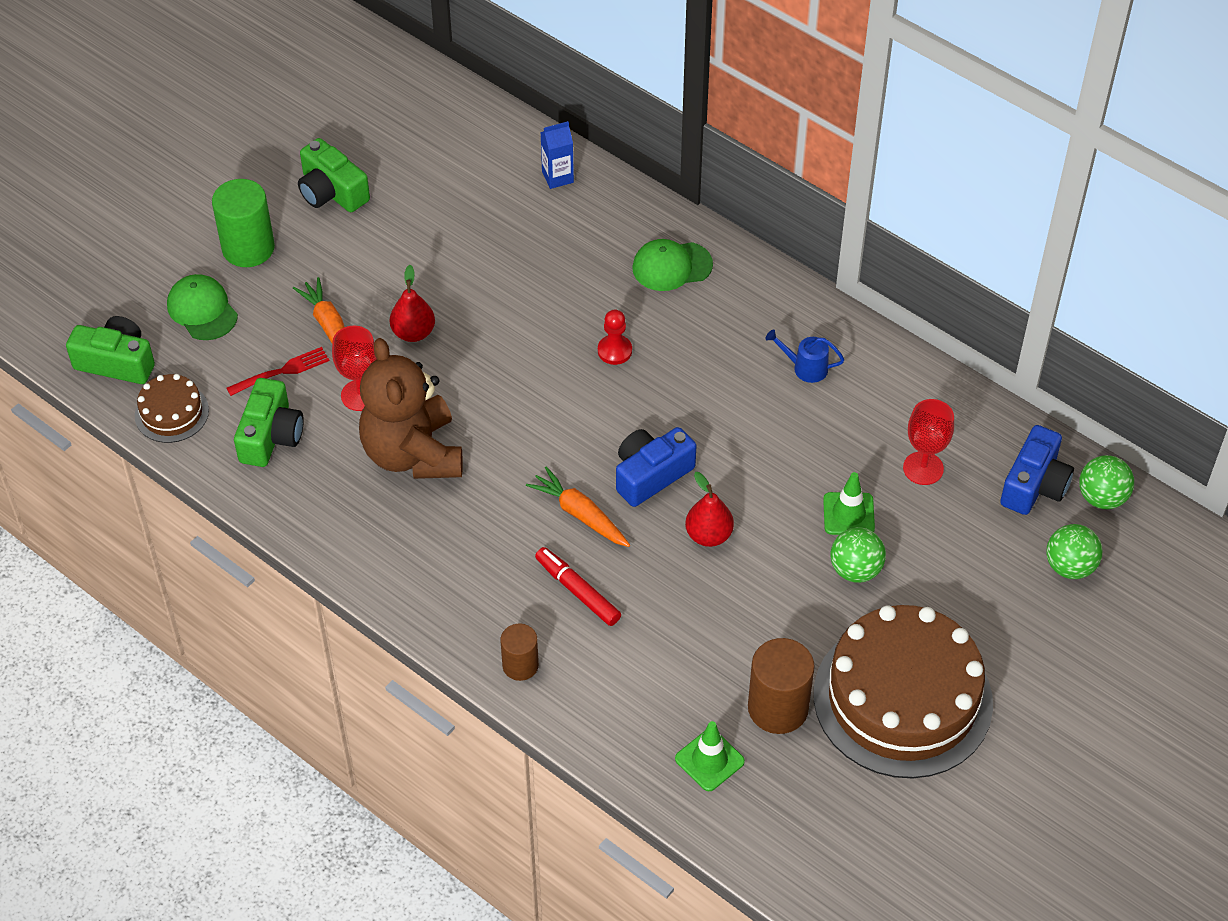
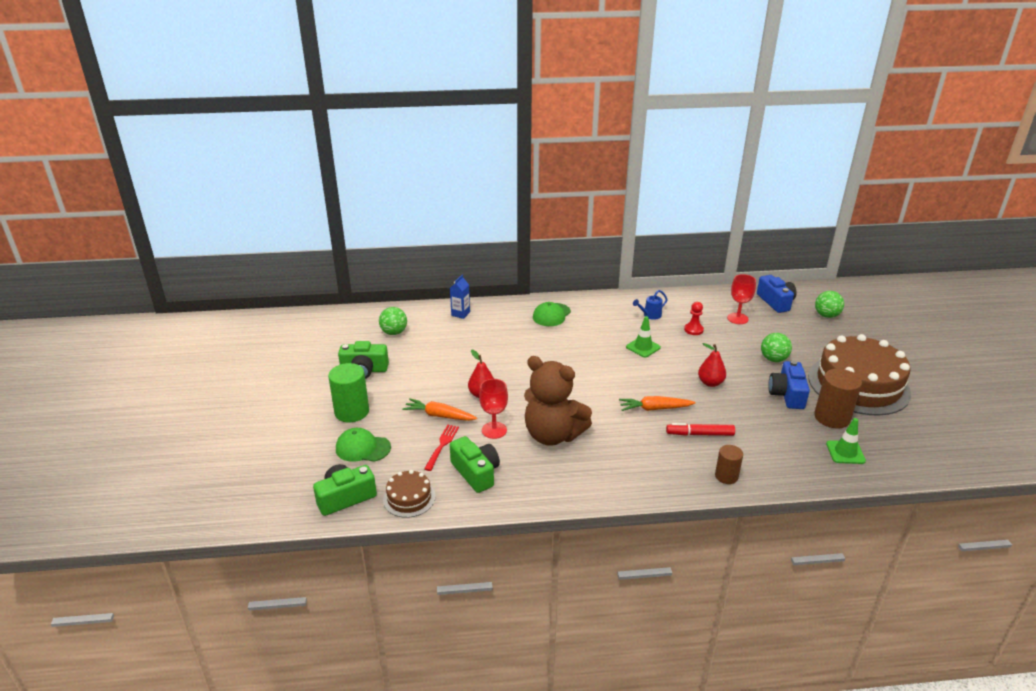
camera: 45 degrees left, 20 degrees down
(614, 351) = (575, 351): red pawn -> red pawn (693, 330)
(651, 475) = (657, 379): blue camera -> blue camera (787, 394)
(848, 514) = (741, 345): green traffic cone -> green traffic cone (643, 347)
(1102, 497) = (799, 293): green ball -> green ball (394, 332)

